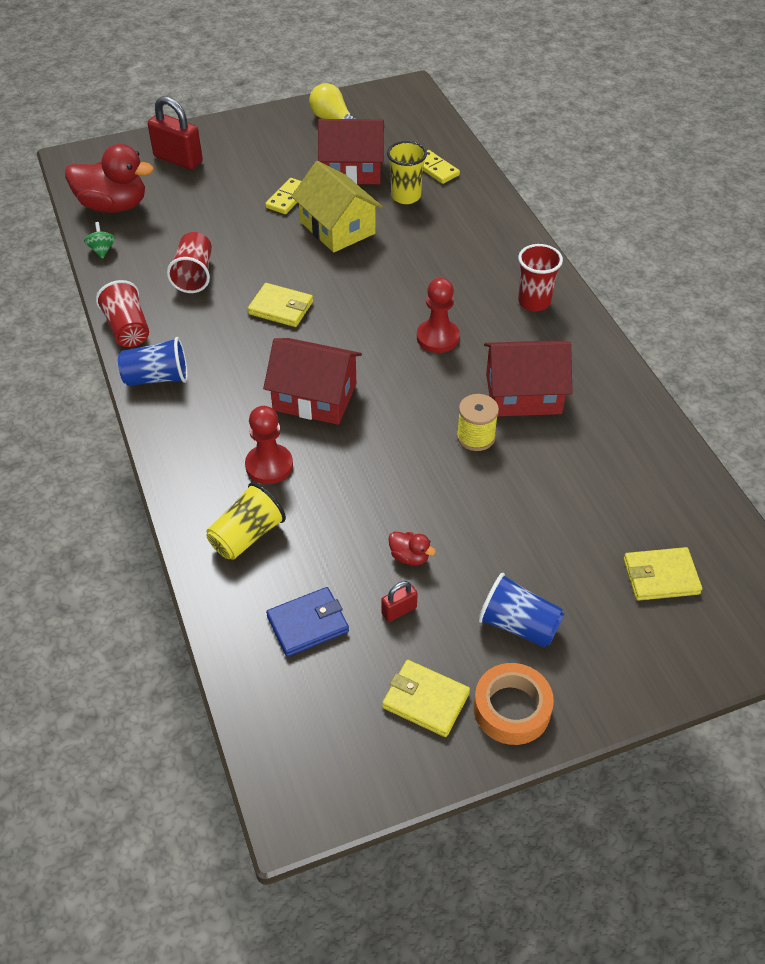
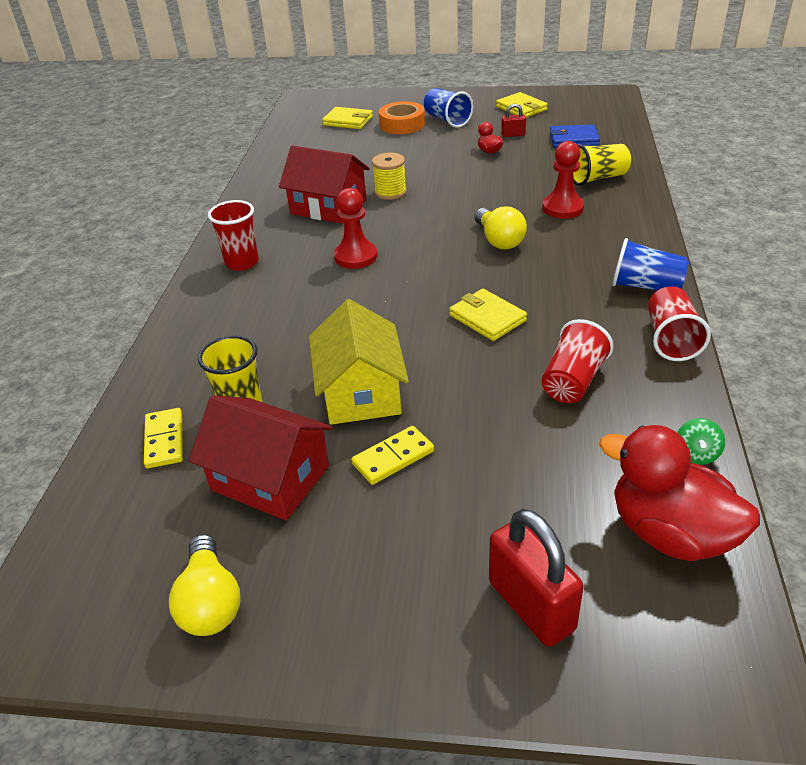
camera: 150 degrees left, 10 degrees down
(315, 397) = (499, 240): red house -> yellow light bulb
(512, 709) = (477, 100): orange tape -> orange tape (402, 124)

